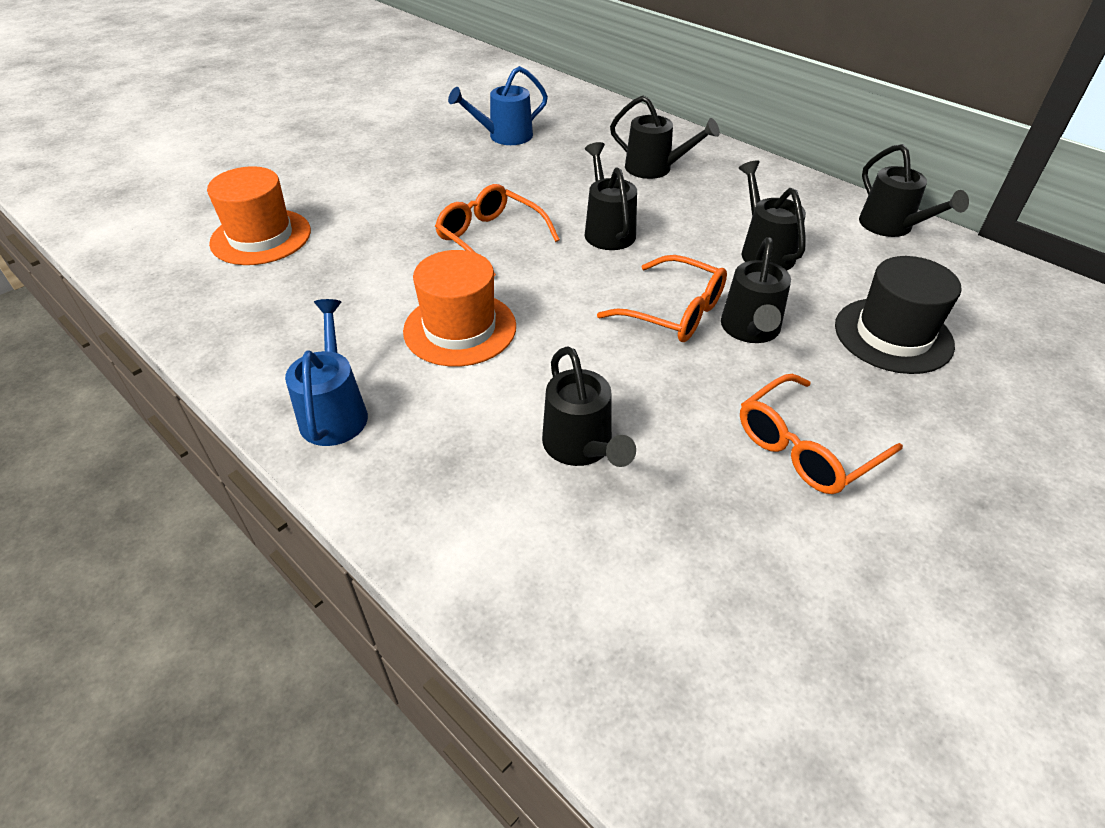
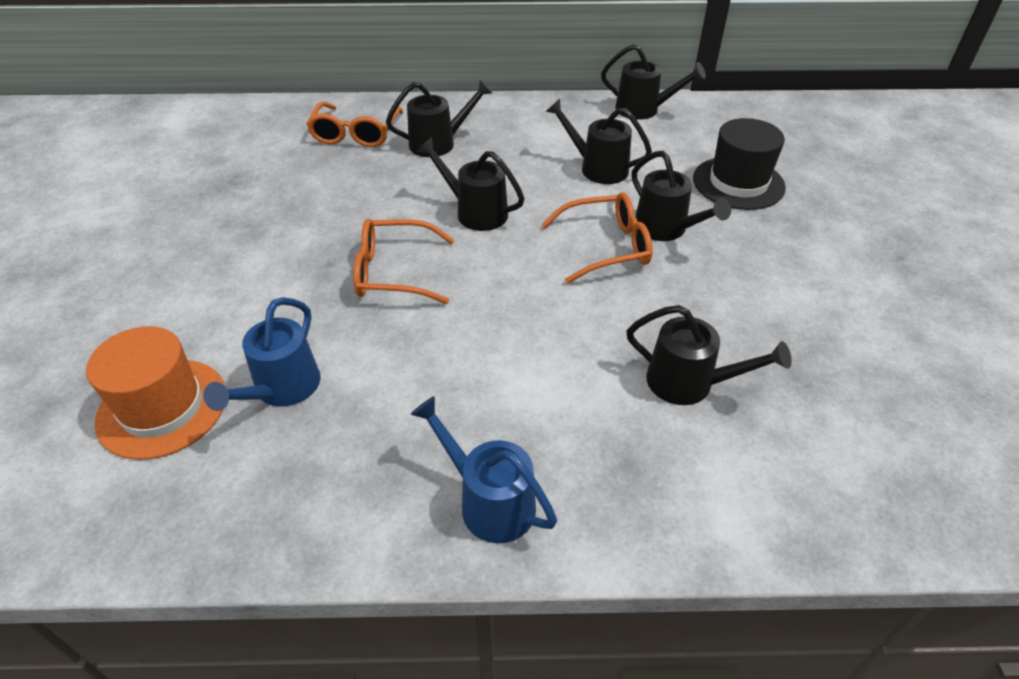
camera: 45 degrees left, 0 degrees up
(460, 328) = (482, 361): orange hat -> none
(504, 136) = (271, 177): blue watering can -> blue watering can (281, 390)
(805, 447) = (794, 286): orange glasses -> orange glasses (355, 134)

